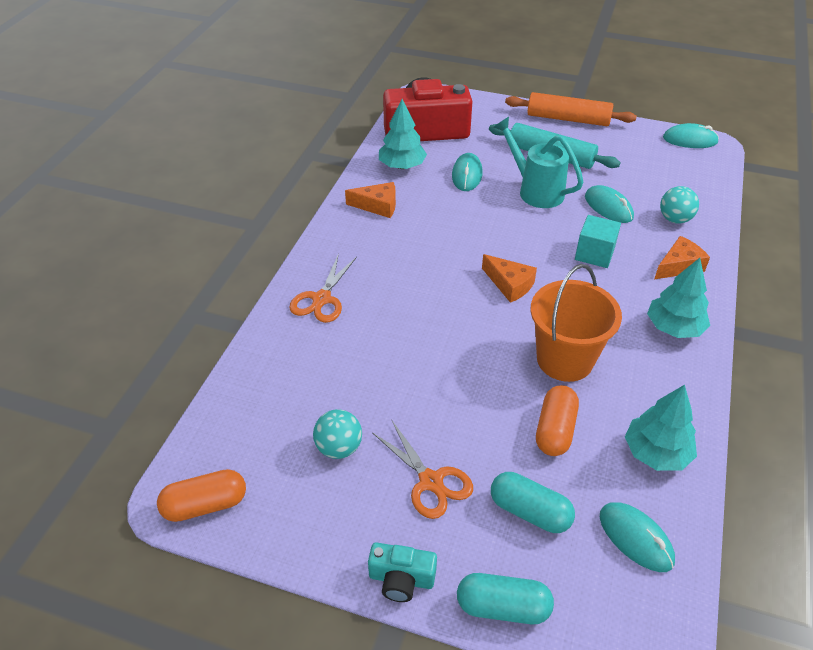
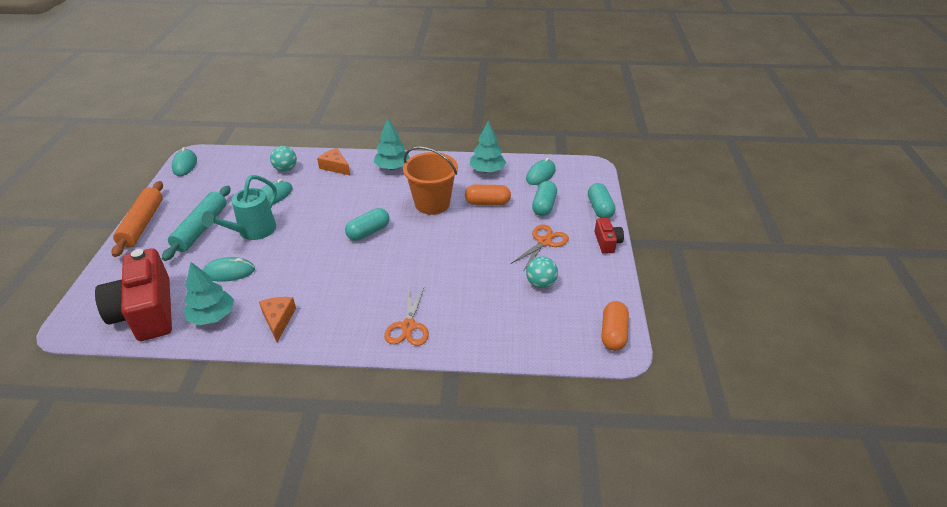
camera: 105 degrees left, 5 degrees down
(205, 505) = (613, 333): orange capsule -> orange capsule turned 45 degrees clockwise
(321, 299) = (408, 326): orange scissors -> orange scissors turned 90 degrees clockwise
(401, 579) = (607, 242): turquoise camera -> red camera
(509, 284) = (368, 232): orange cheese -> turquoise capsule
(594, 254) = (328, 199): turquoise cube -> none

